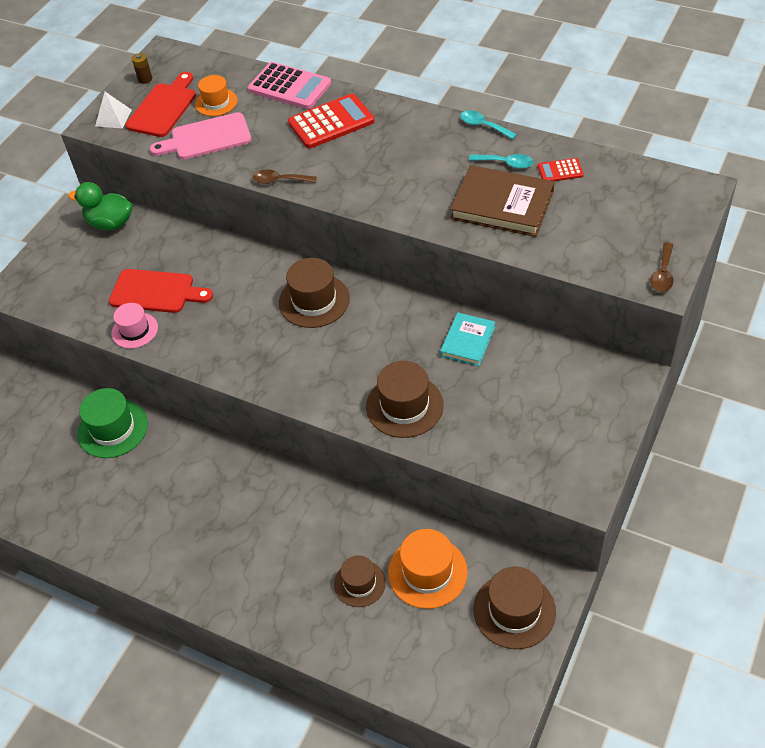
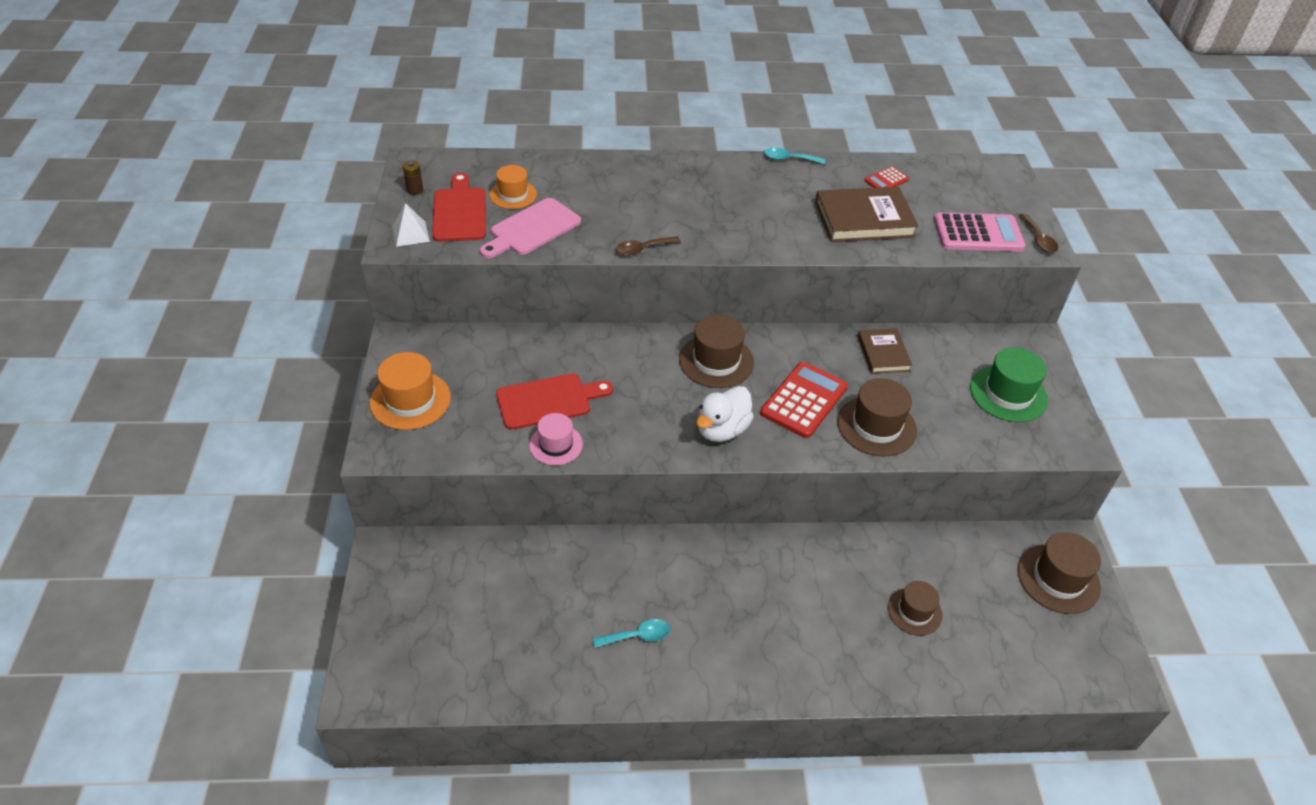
camera: 35 degrees left, 5 degrees down
(110, 223) = (441, 350): green duck -> none
(113, 429) = (557, 563): green hat -> green hat (1008, 394)
(270, 363) = (722, 430): none -> white duck
(289, 87) = (577, 165): pink calculator -> pink calculator (978, 234)
(331, 122) = (647, 187): red calculator -> red calculator (804, 400)
(427, 572) = (963, 576): orange hat -> orange hat (410, 400)
(468, 341) = (883, 353): turquoise book -> brown book
(506, 163) = (836, 185): turquoise spoon -> turquoise spoon (637, 636)

